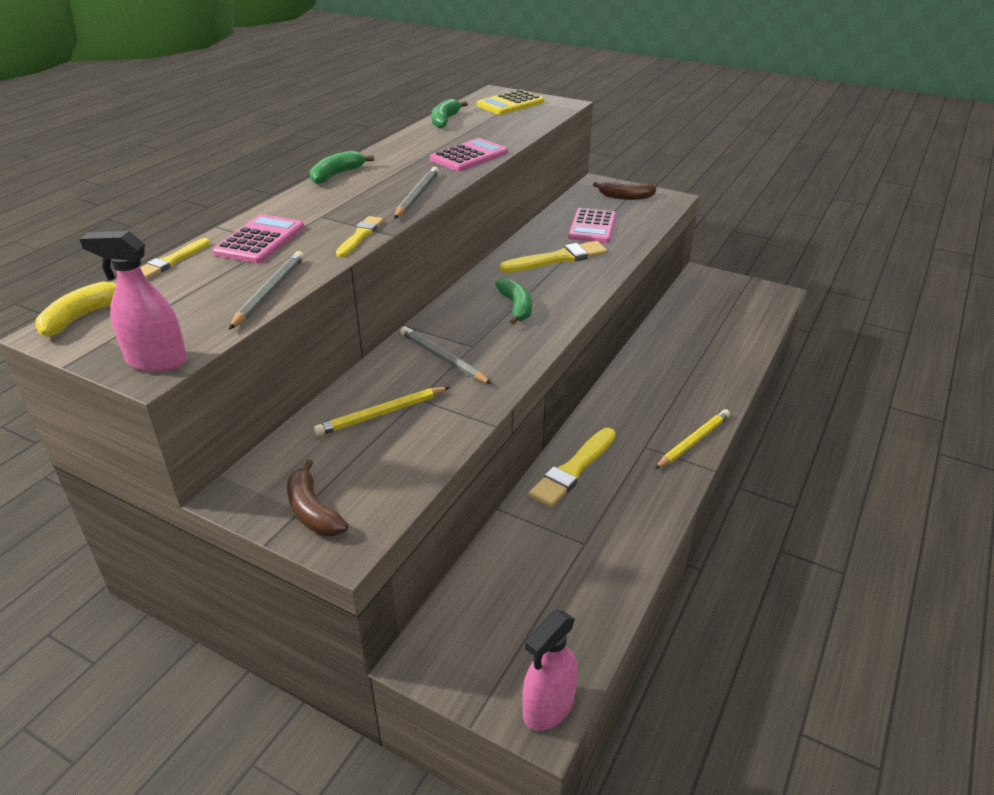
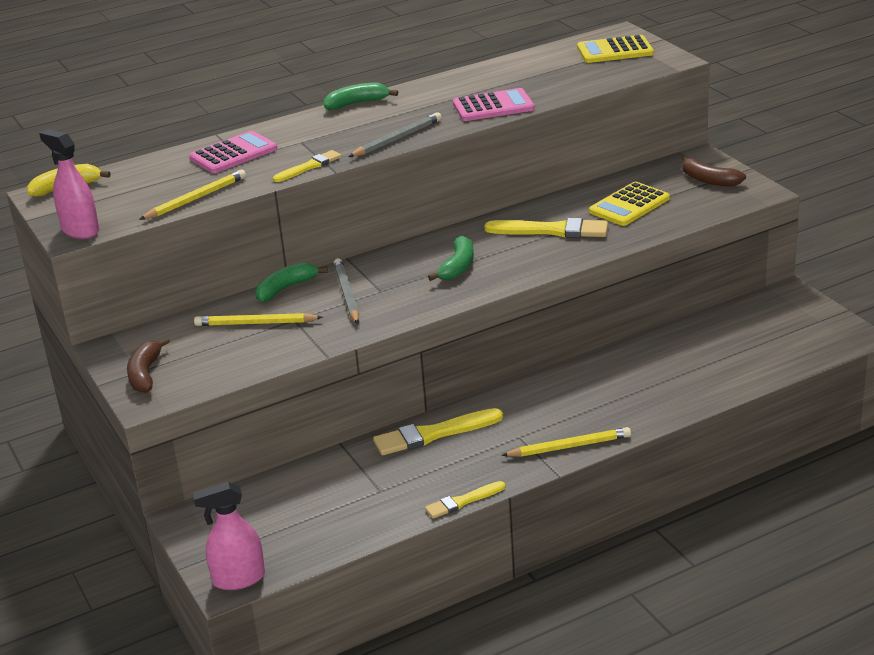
camera: 35 degrees right, 5 degrees down
(172, 261) = (158, 157): yellow brush -> yellow brush (463, 501)
(269, 292) = (196, 198): grey pencil -> yellow pencil
(444, 120) = (523, 60): green banana -> green banana (285, 288)
(592, 227) = (629, 205): pink calculator -> yellow calculator

